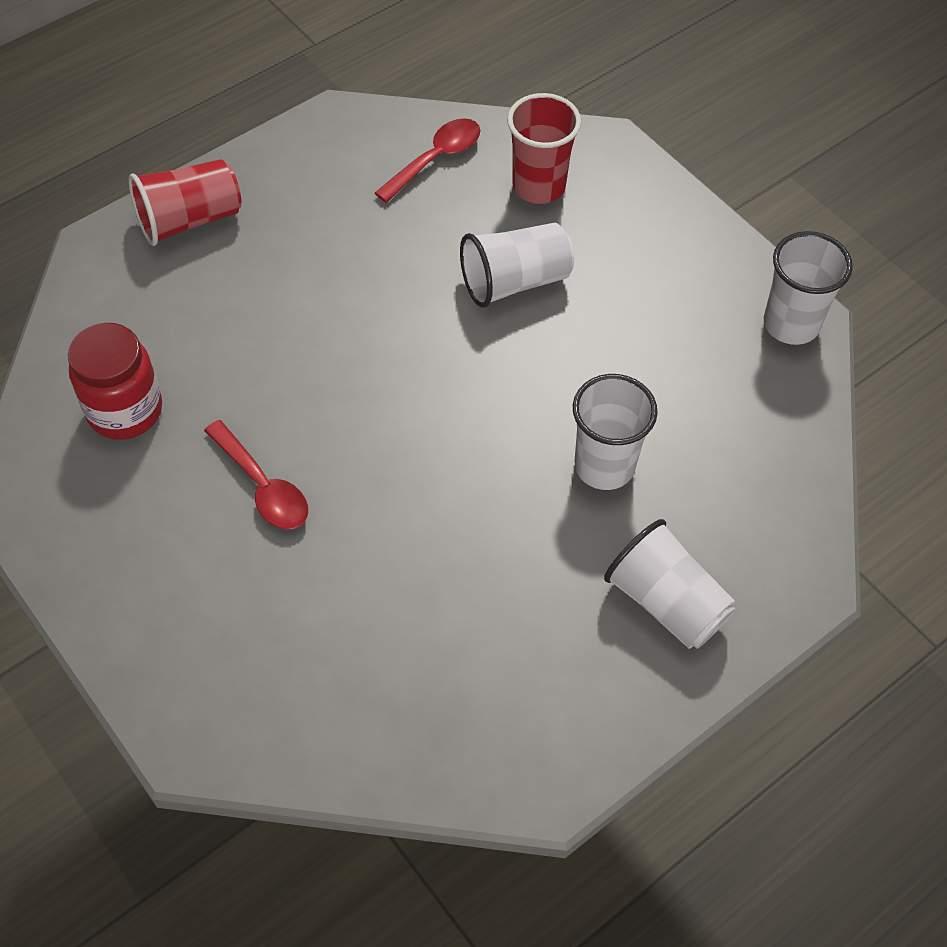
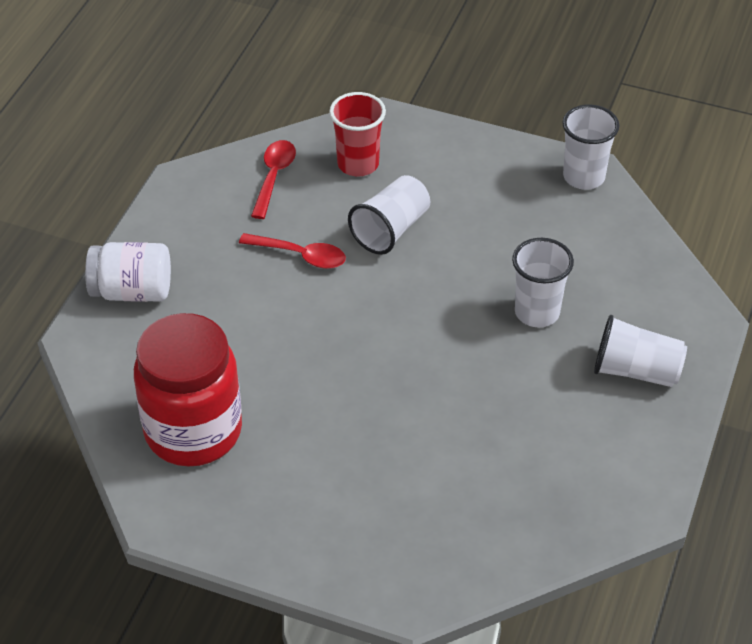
camera: 30 degrees left, 10 degrees down
(125, 410) = (193, 431): red jar -> red jar, size x1.59
(189, 220) = (132, 291): red cup -> white jar
(263, 486) = (329, 430): red spoon -> red spoon (300, 255)

